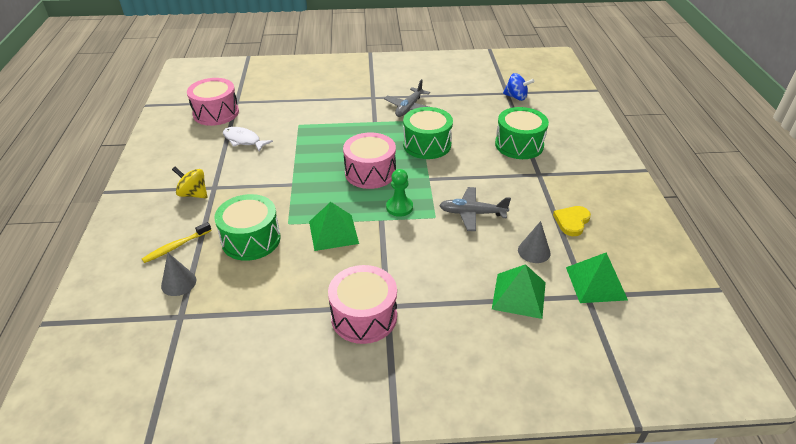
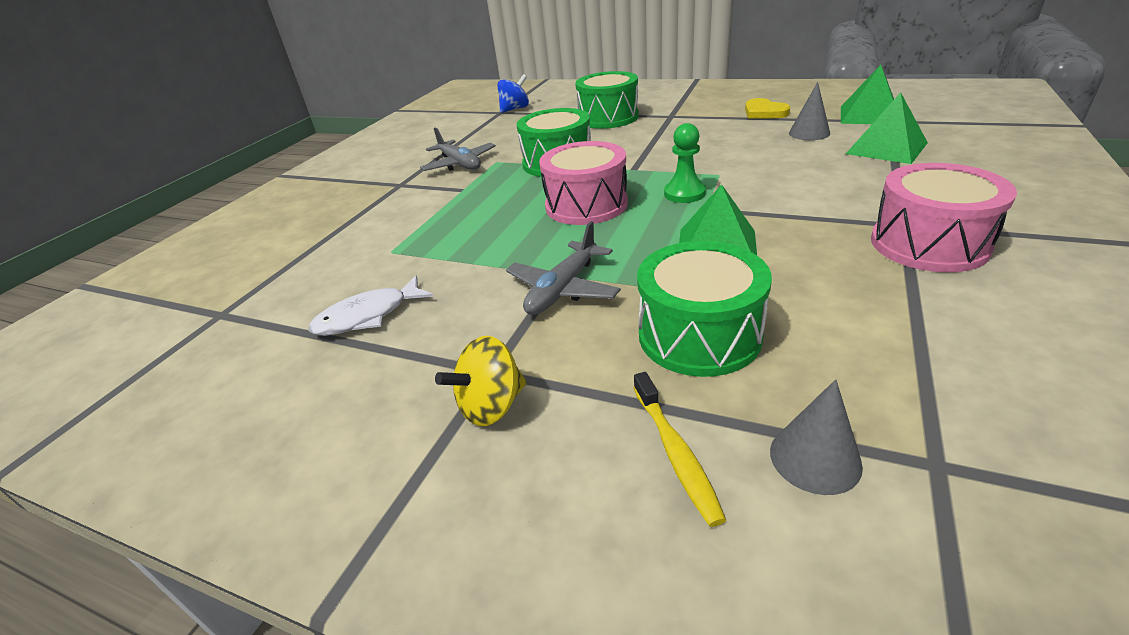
camera: 60 degrees left, 5 degrees down
(216, 113) = (221, 345): pink drum -> none
(472, 213) = (724, 154): grey plane -> grey plane (563, 289)

